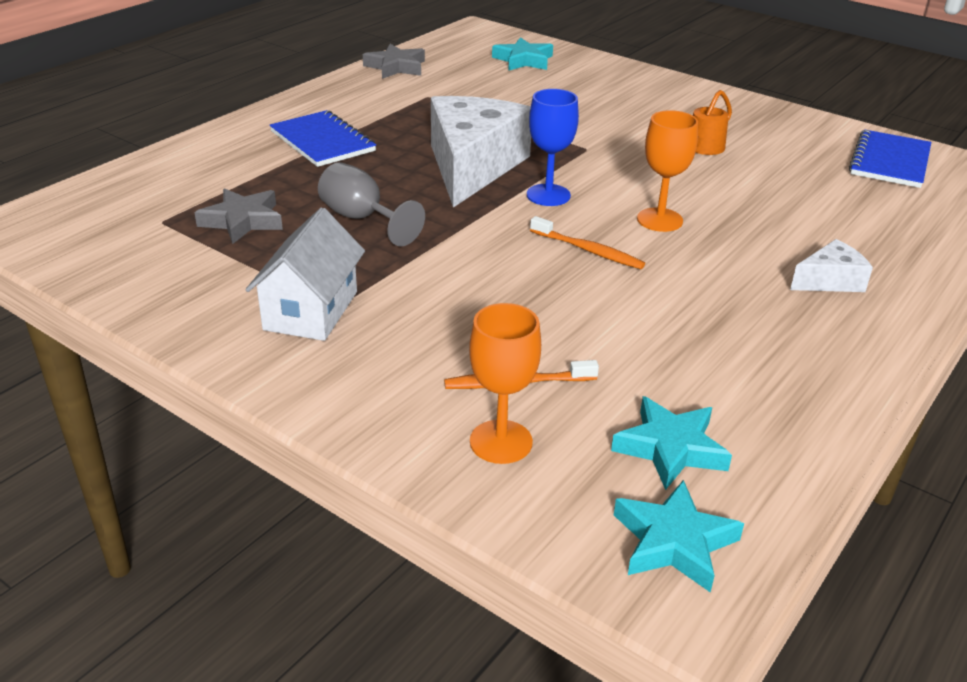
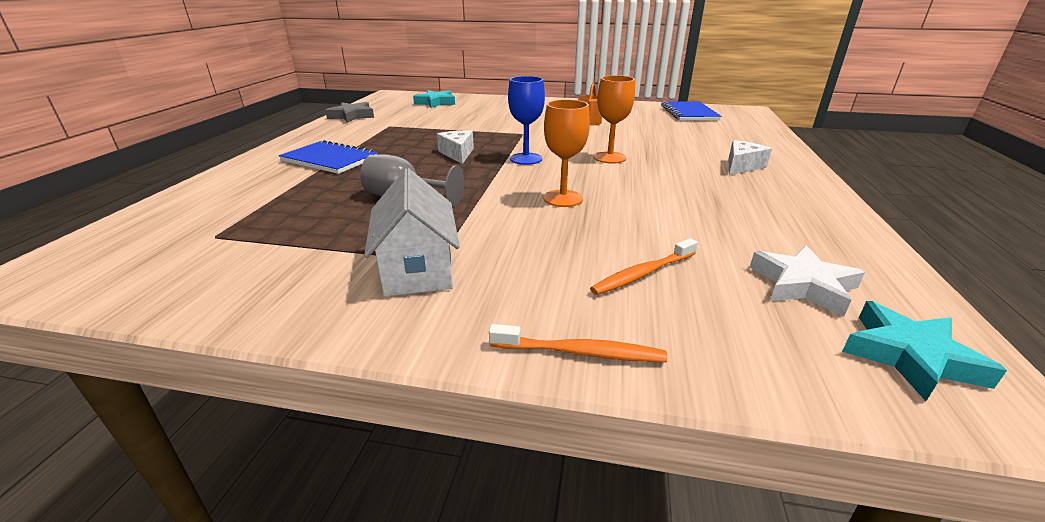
camera: 25 degrees left, 5 degrees down
(242, 221) = (298, 219): grey star -> none
(472, 166) = (457, 154): white cheese -> white cheese, size x0.46
(501, 442) = (687, 323): orange goblet -> orange goblet (563, 198)
(588, 250) = (587, 181): orange toothbrush -> orange toothbrush (580, 352)
(670, 448) = (803, 285): turquoise star -> white star

